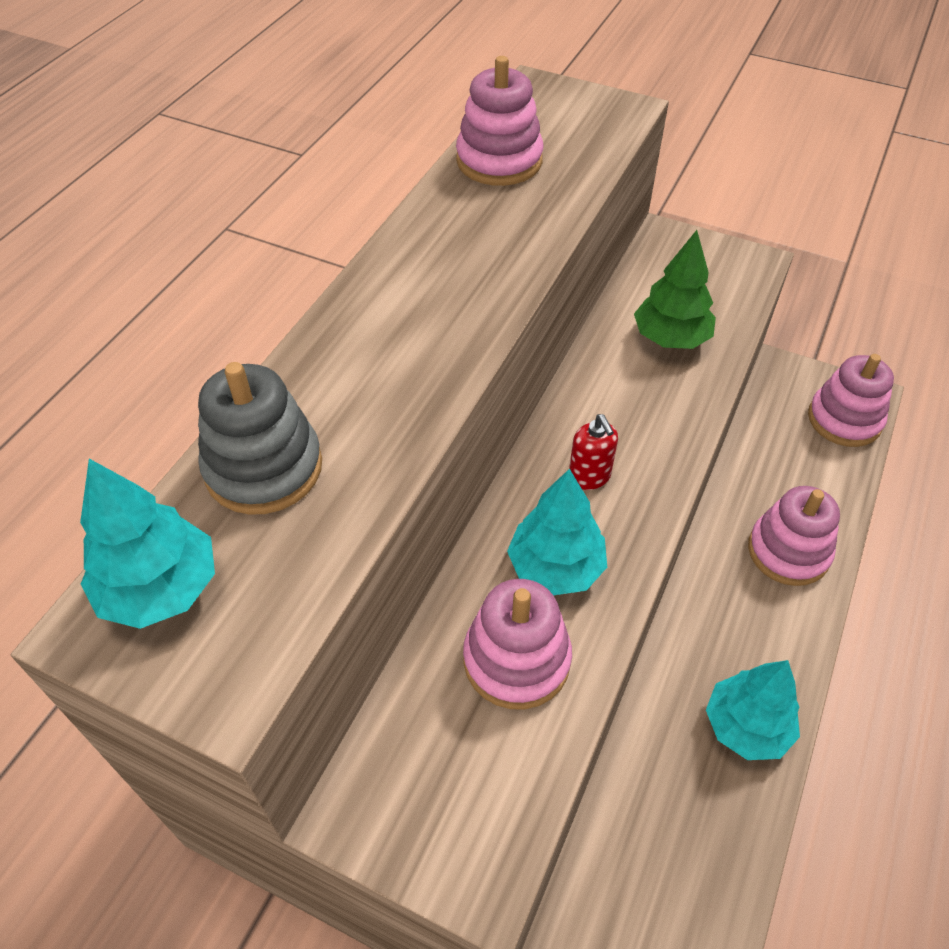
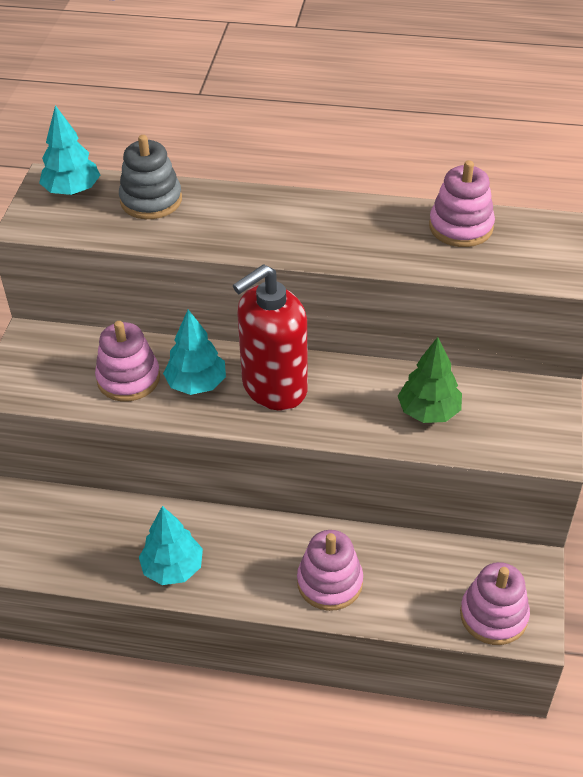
camera: 75 degrees right, 5 degrees down
(589, 477) = (274, 387): red soap dispenser -> red soap dispenser, size x2.43

